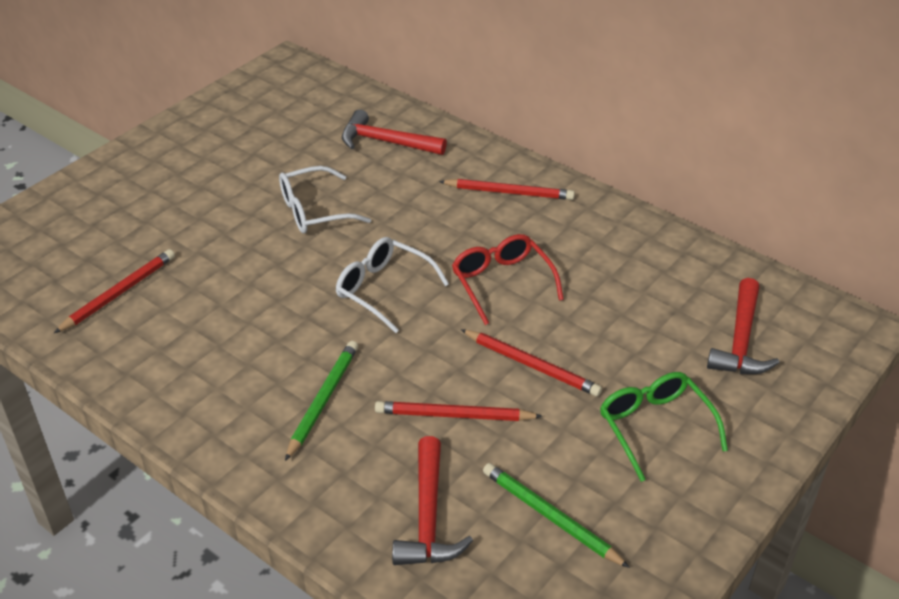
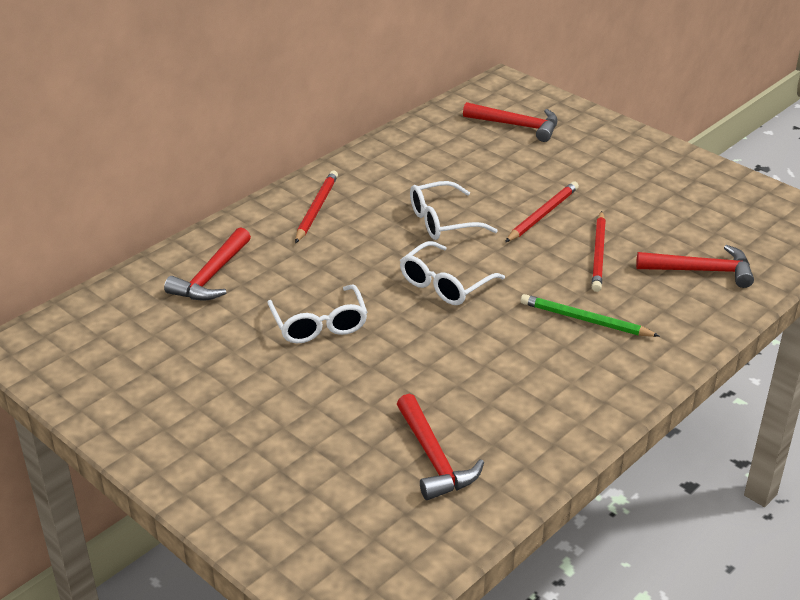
camera: 85 degrees left, 5 degrees down
(119, 293) = (434, 458): red pencil -> red hammer
(502, 282) = (442, 221): red glasses -> white glasses
(551, 517) = (693, 219): green pencil -> none
(655, 427) = (604, 169): green glasses -> none

